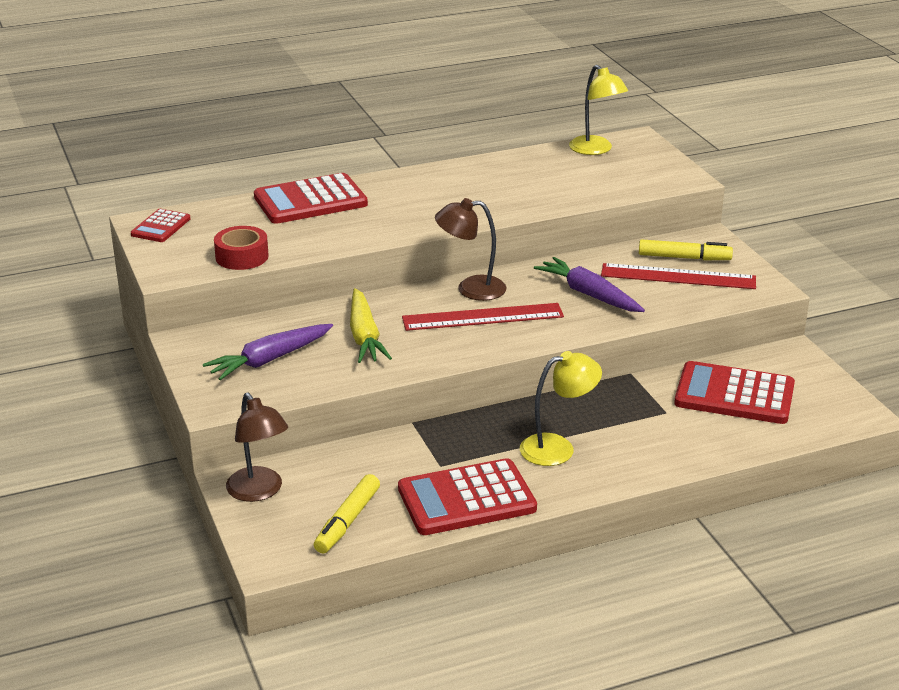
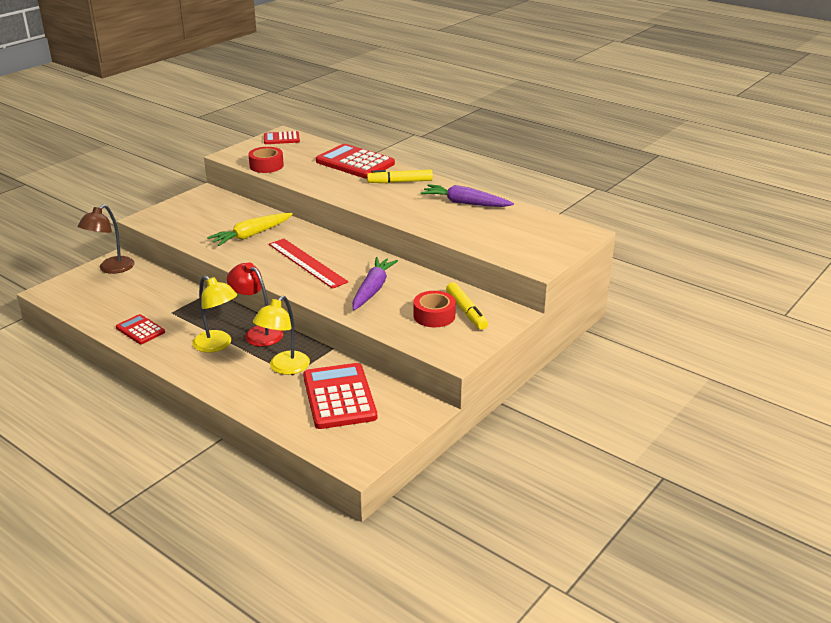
camera: 60 degrees right, 0 degrees up
(269, 360) = (203, 218): purple carrot -> purple carrot (465, 203)
(347, 521) = (97, 301): yellow marker -> yellow marker (400, 182)
(466, 499) = (140, 330): red calculator -> red calculator, size x0.54
(471, 289) = (340, 250): brown lamp -> none
(553, 413) = (258, 333): none -> red lamp
(596, 150) = (543, 223): yellow lamp -> yellow lamp (284, 368)
(678, 276) = (434, 316): red ruler -> red tape

